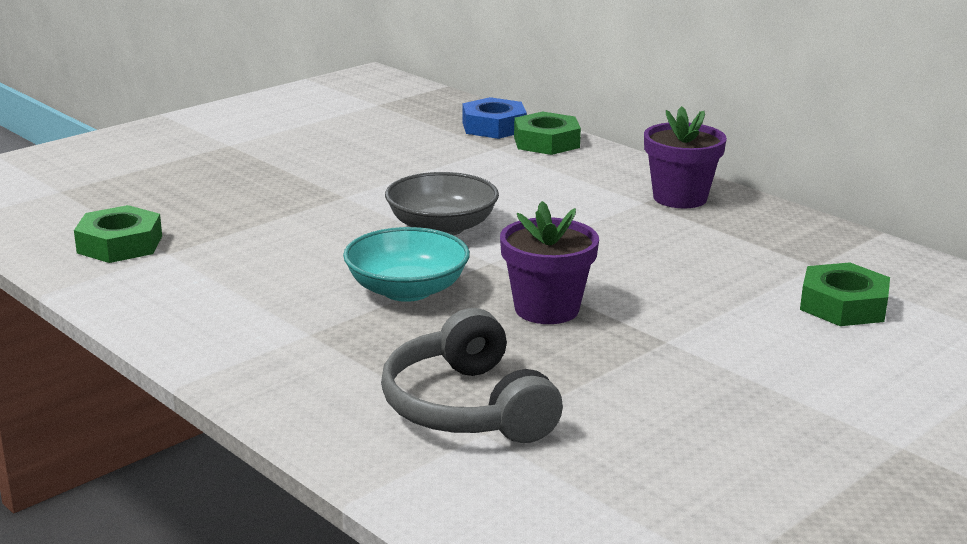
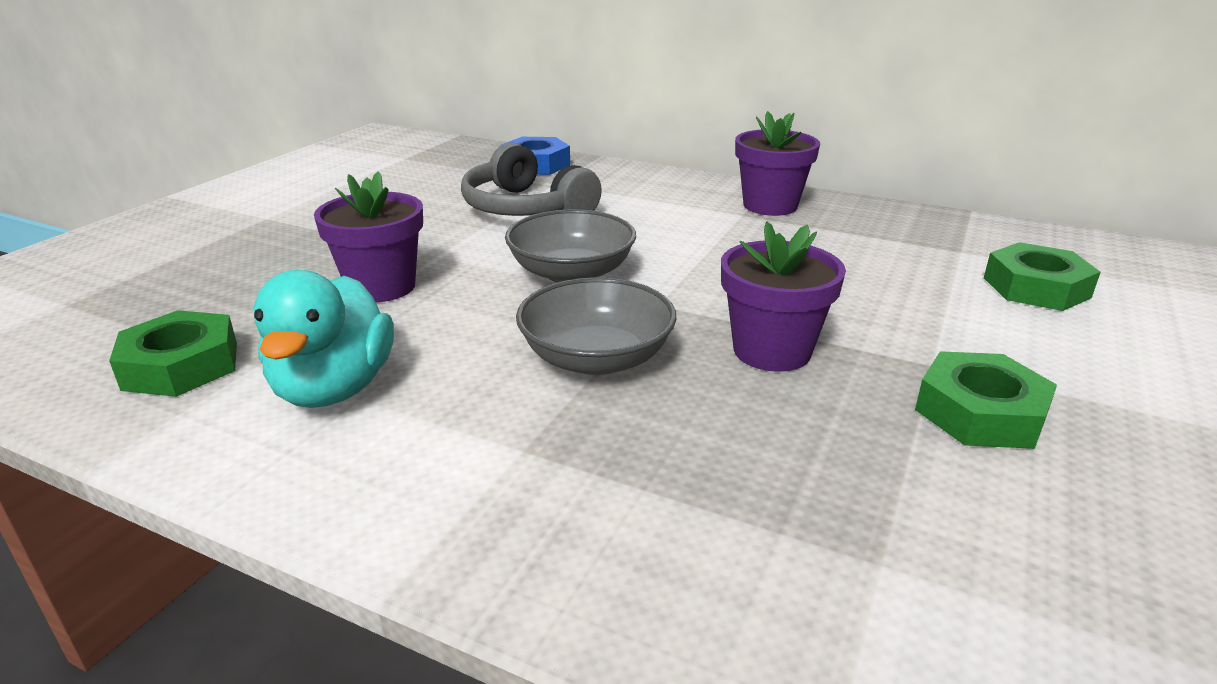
camera: 20 degrees left, 5 degrees up
(211, 276) = (334, 388): none -> turquoise duck
(285, 214) = (381, 287): none -> purple flower pot
(407, 290) = (596, 358): turquoise bowl -> grey bowl
(468, 407) = (821, 523): grey headphones -> grey headphones (526, 208)
(546, 142) = (598, 172): green nut -> green nut (980, 412)

